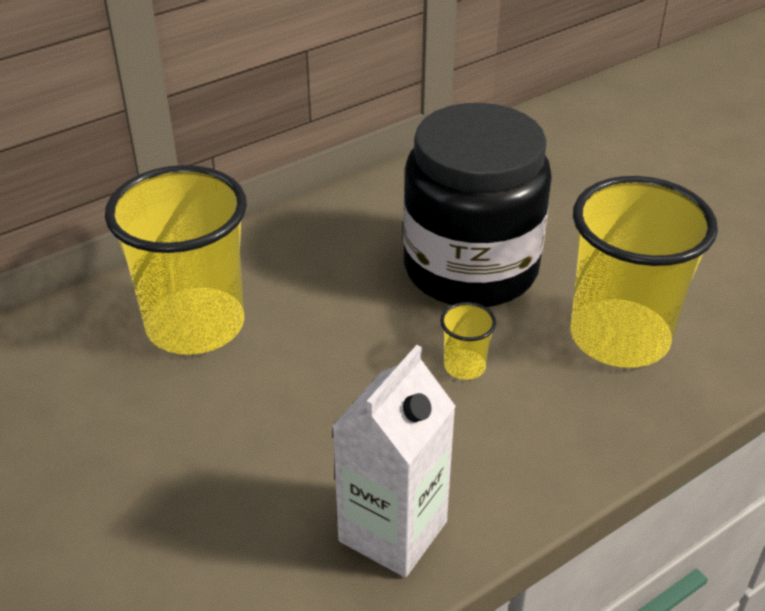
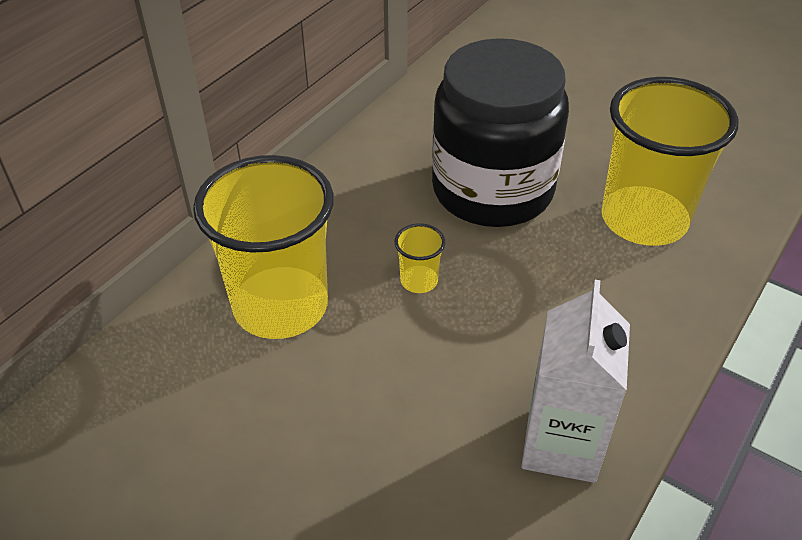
camera: 20 degrees left, 5 degrees up
(464, 366) = (537, 279): yellow cup -> yellow cup (419, 281)

